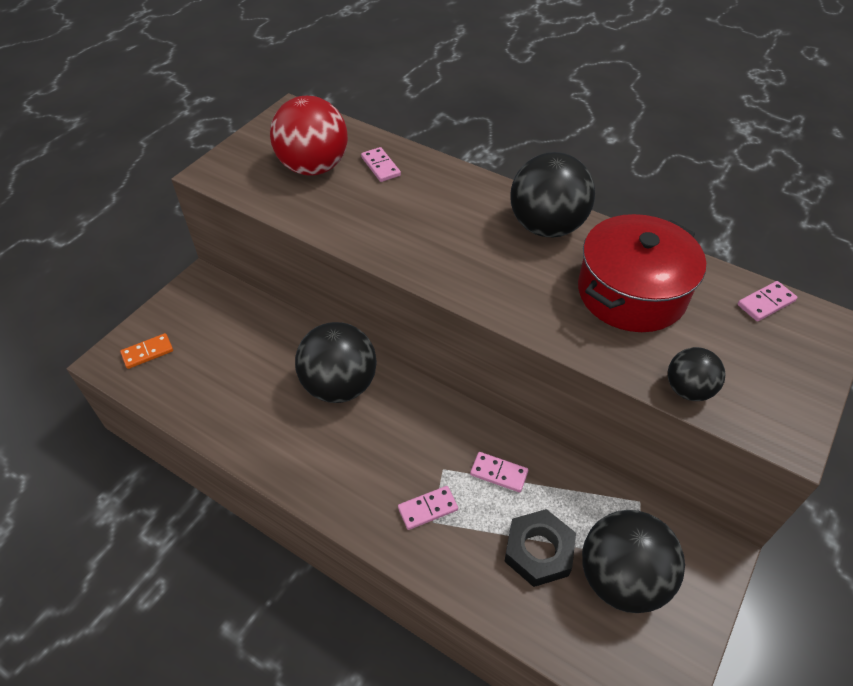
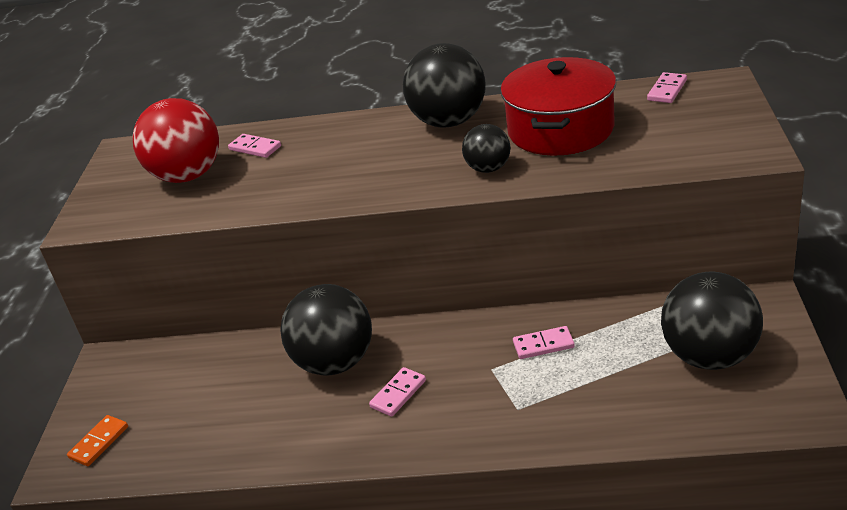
camera: 25 degrees left, 15 degrees down
(428, 509) = (504, 403): pink domino -> pink domino (398, 394)
(538, 551) = (627, 377): black nut -> none
(688, 389) = (661, 163): black ball -> black ball (488, 168)

